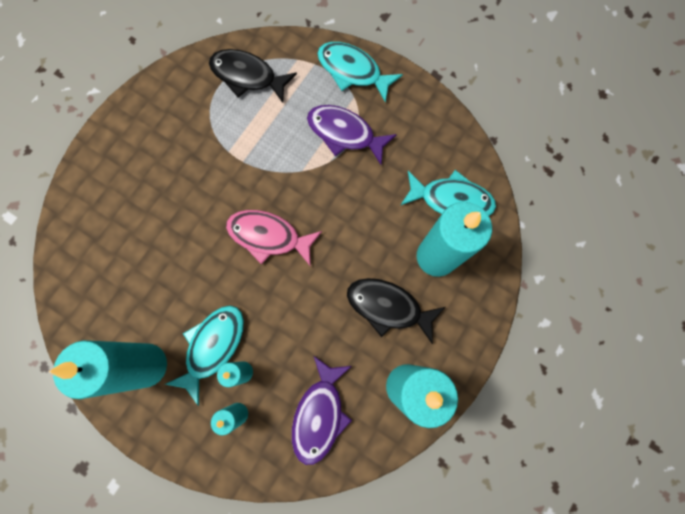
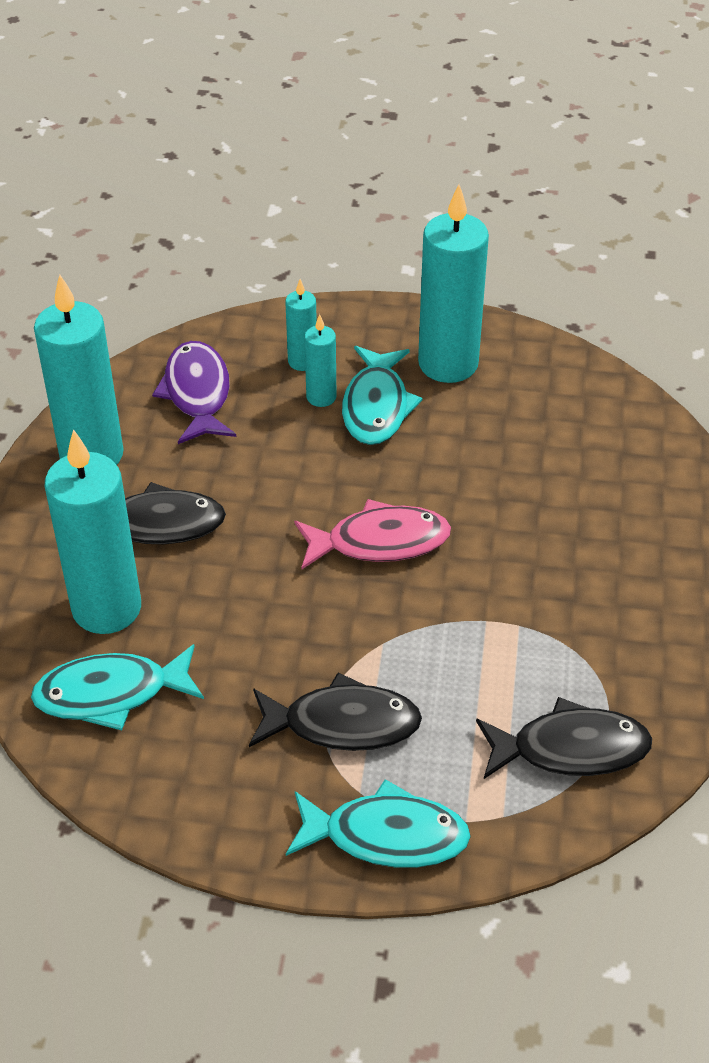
camera: 155 degrees right, 30 degrees down
(345, 133) = (342, 724): purple fish -> black fish

